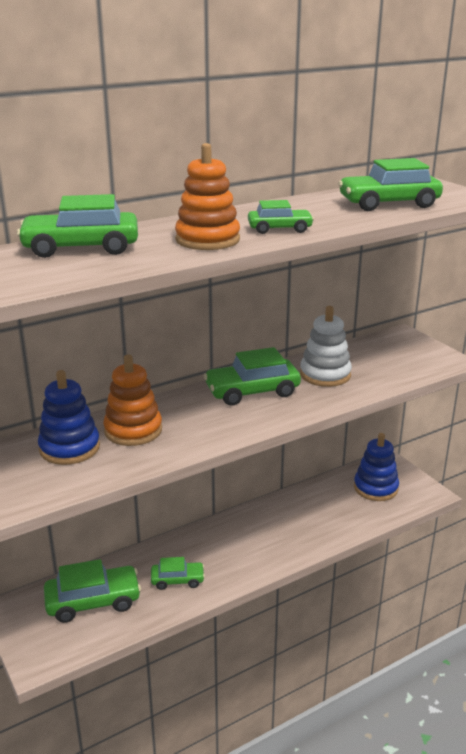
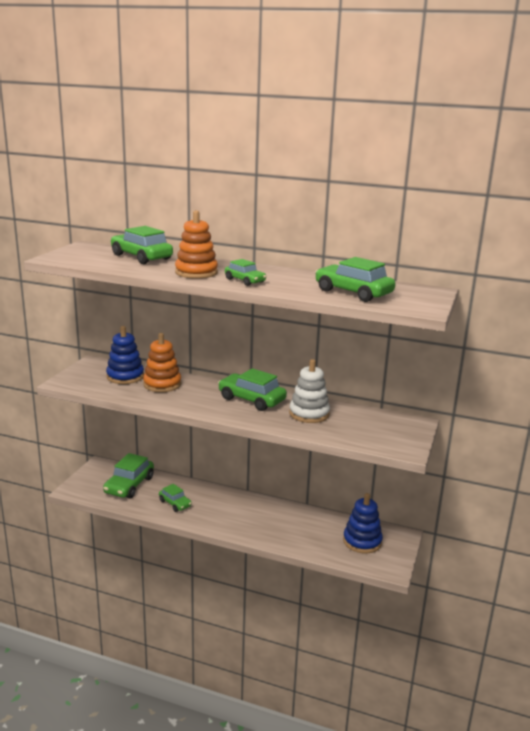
camera: 50 degrees right, 5 degrees down
(93, 601) = (129, 485): green car -> green car turned 75 degrees clockwise

